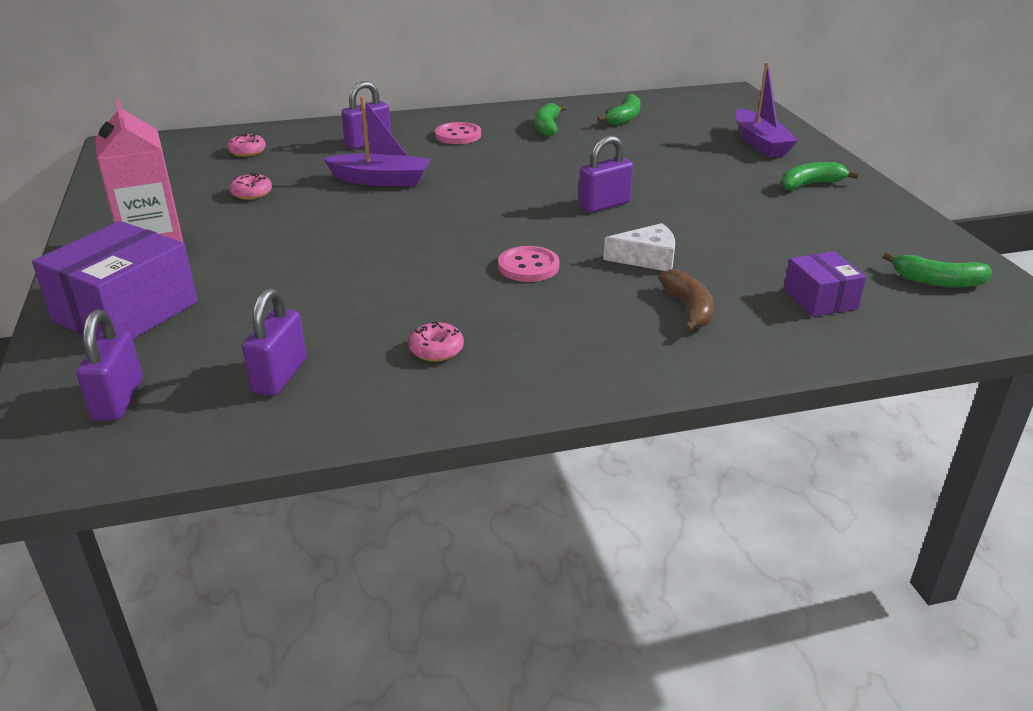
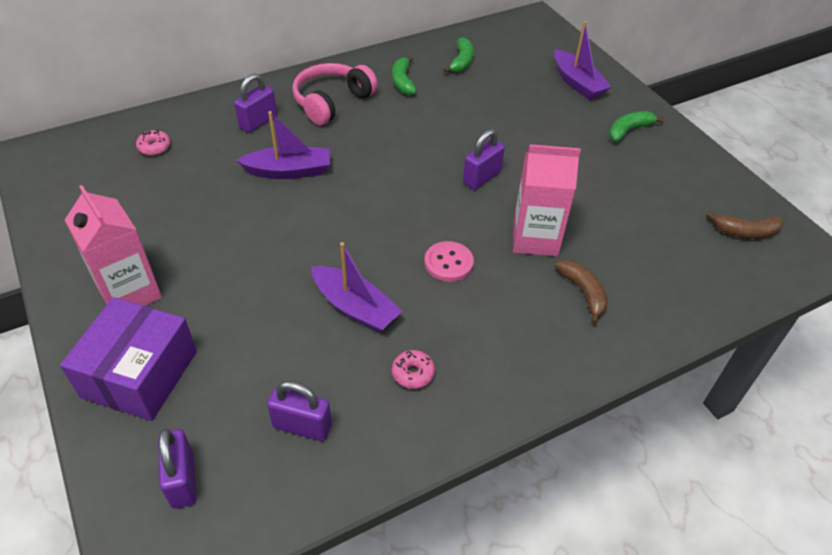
camera: 15 degrees left, 15 degrees up
(252, 193) = (183, 204): pink donut -> none
(279, 376) = (302, 426): purple padlock -> purple padlock turned 75 degrees counterclockwise
(397, 289) = (355, 307): none -> purple boat
(458, 135) = (332, 102): pink button -> pink headphones
(647, 258) = (535, 238): white cheese -> pink carton
(820, 299) = (671, 265): purple box -> none
(937, 281) = (745, 232): green banana -> brown banana

